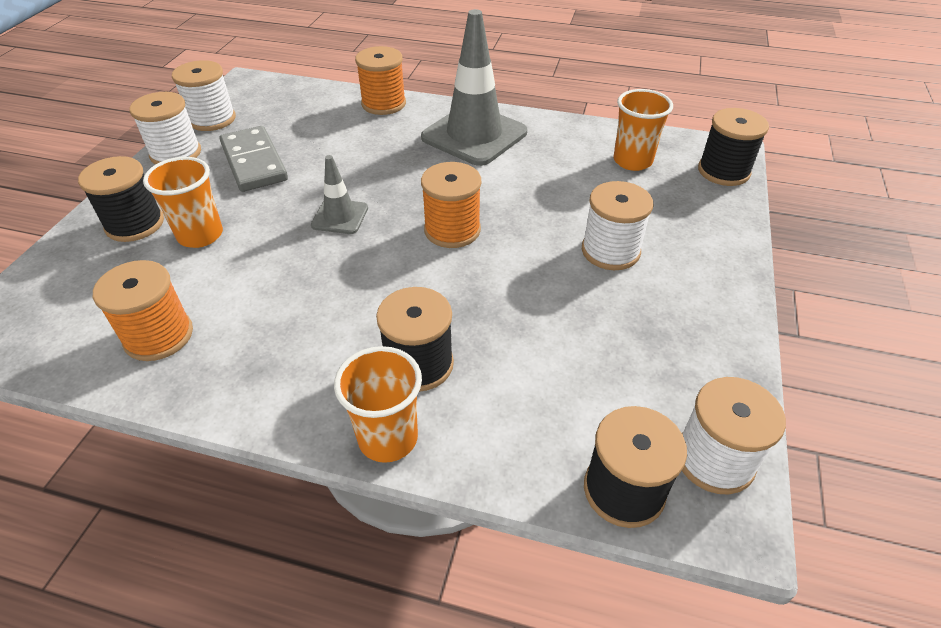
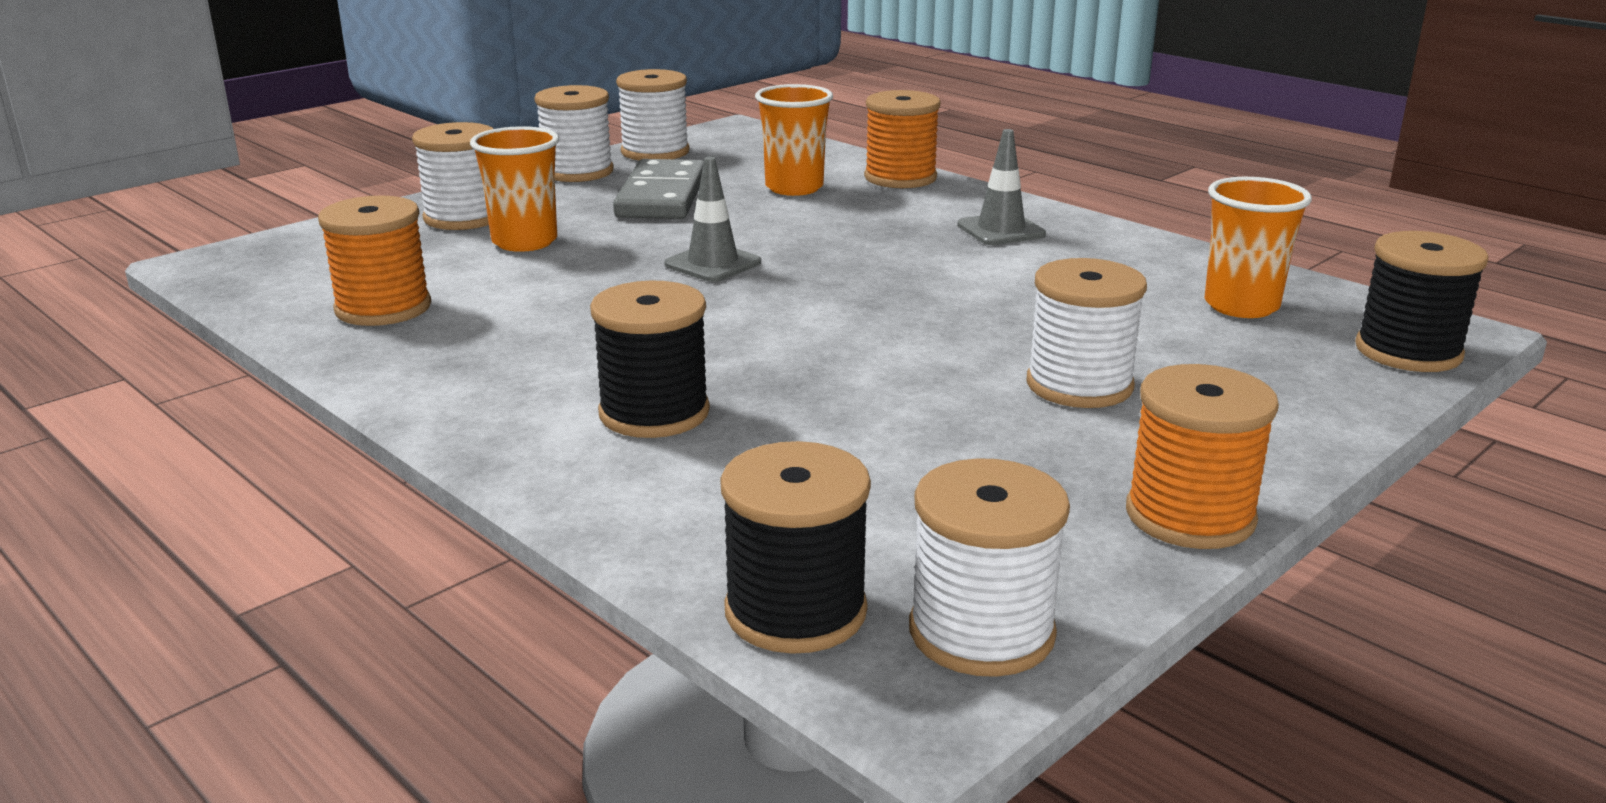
camera: 30 degrees right, 20 degrees down
(135, 224) = (464, 217): black spool -> white spool
(388, 438) = (536, 462): orange cup -> orange cup (794, 188)
(452, 230) = (853, 309): orange spool -> orange spool (1190, 516)
(474, 135) = (1001, 230): grey traffic cone -> grey traffic cone, size x0.50

